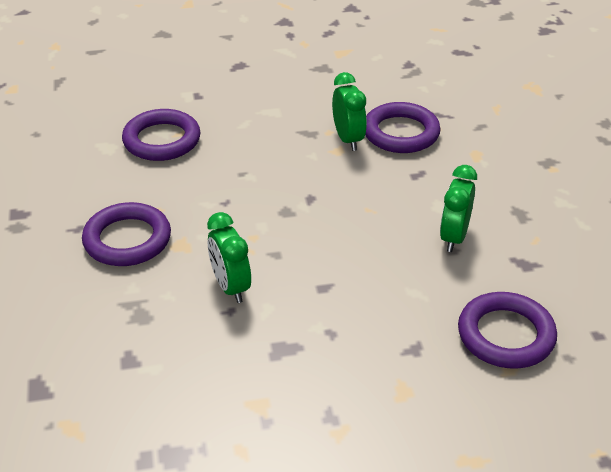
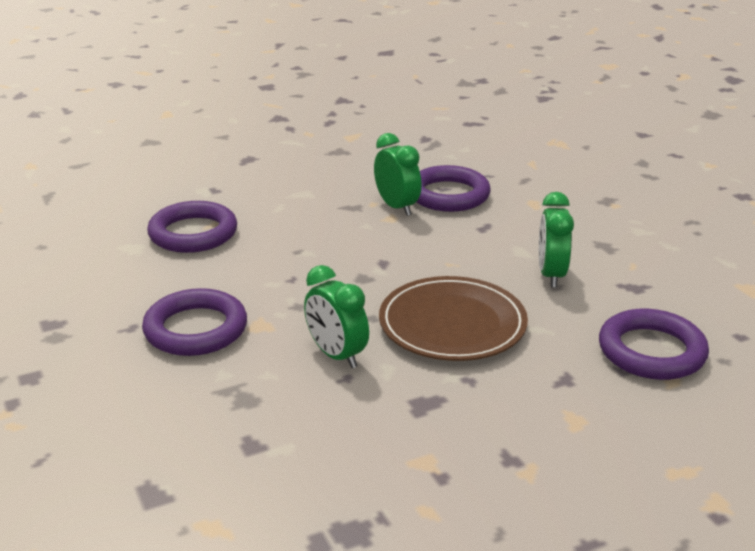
camera: 15 degrees left, 10 degrees down
(341, 274) = (452, 324): none -> brown plate

